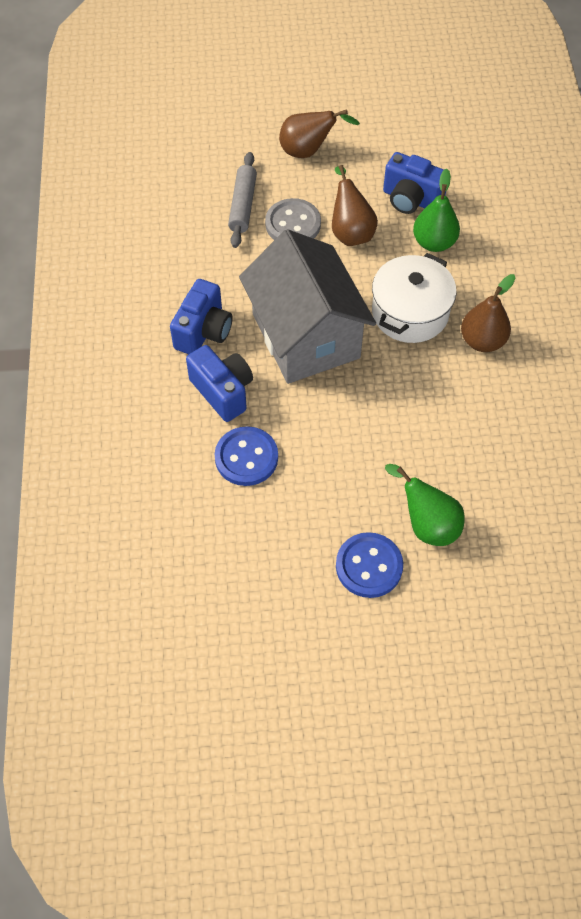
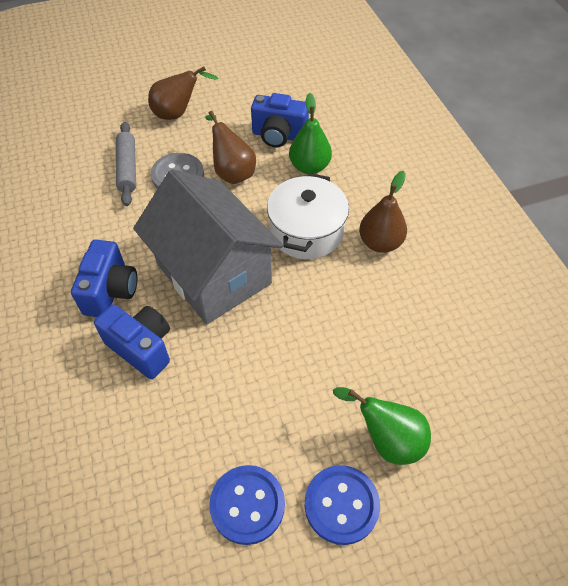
camera: 15 degrees left, 5 degrees down
(246, 457) = (181, 413): blue button -> blue button (247, 505)

